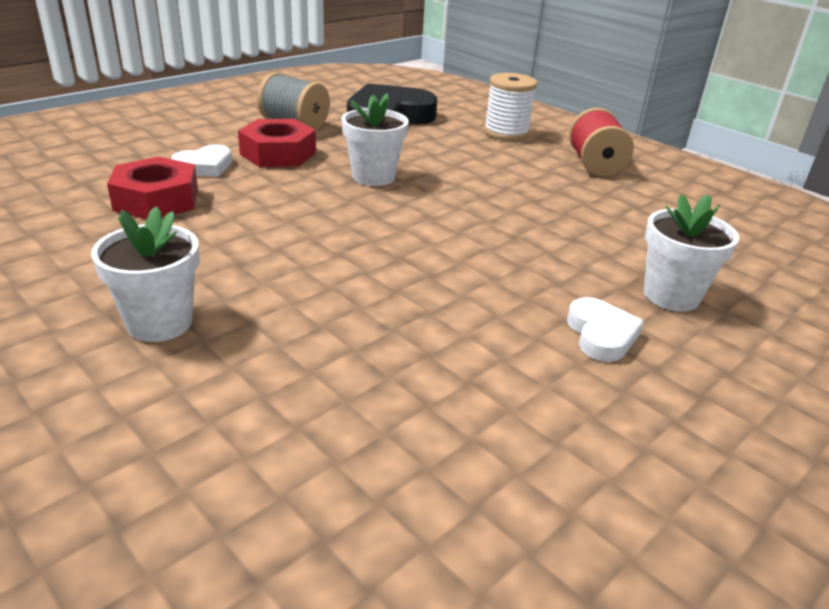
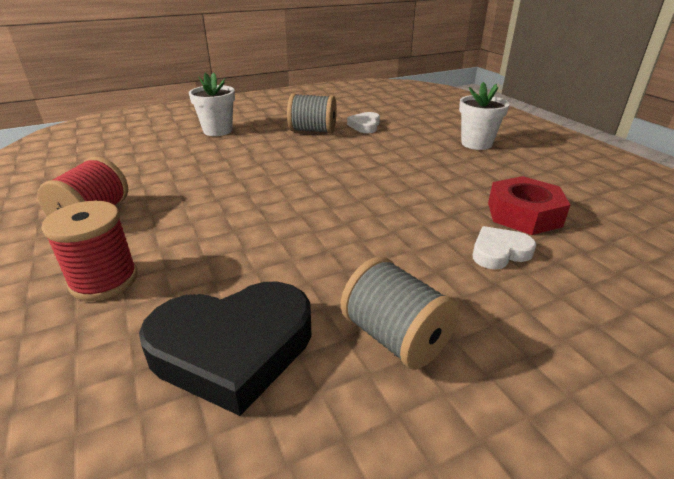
camera: 160 degrees left, 0 degrees up
(278, 153) = (421, 266): red nut -> none
(373, 177) = (328, 221): white flower pot -> none
(503, 320) = (312, 131): none -> grey spool
(506, 133) = (104, 280): white spool -> red spool
(601, 335) = (274, 123): white heart -> white heart (365, 126)

